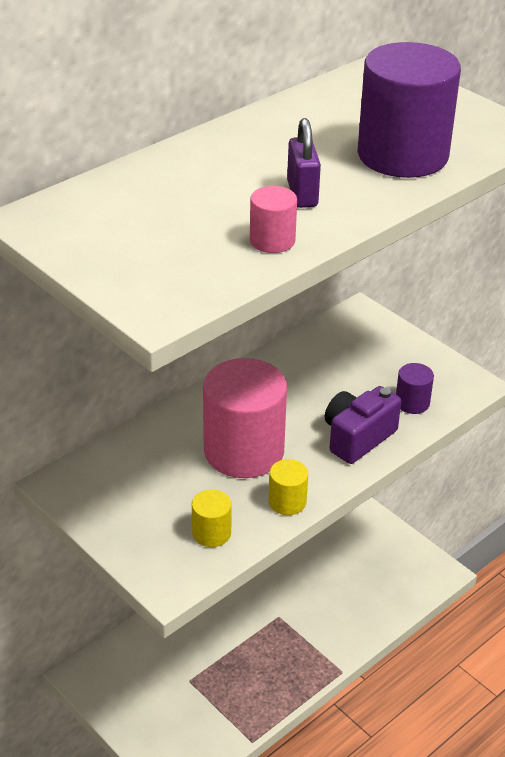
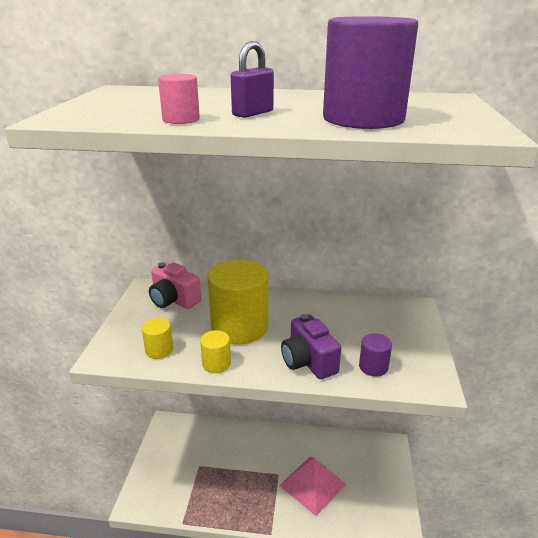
camera: 50 degrees right, 10 degrees down
(121, 473) = (174, 300): none -> pink camera
(244, 451) = (239, 327): pink cylinder -> yellow cylinder
(321, 597) = (312, 484): none -> pink pyramid
(357, 437) = (308, 361): purple camera -> purple camera turned 120 degrees counterclockwise

